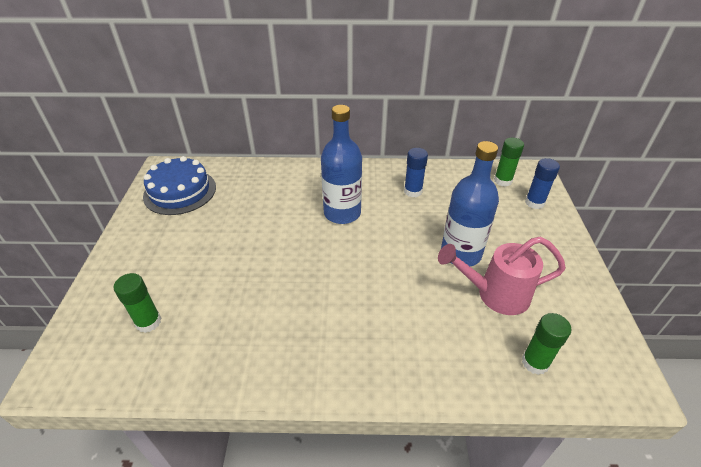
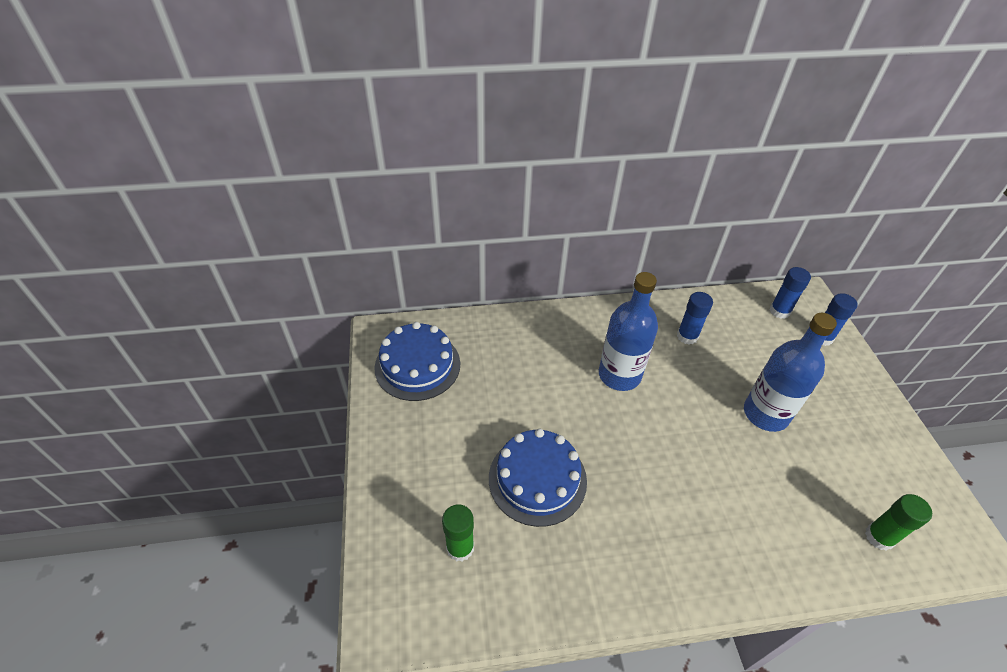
camera: 10 degrees left, 5 degrees up
(238, 280) = (537, 479): none -> blue cake
(495, 294) = (817, 461): pink watering can -> none
(503, 181) = (779, 311): green glue stick -> blue glue stick

